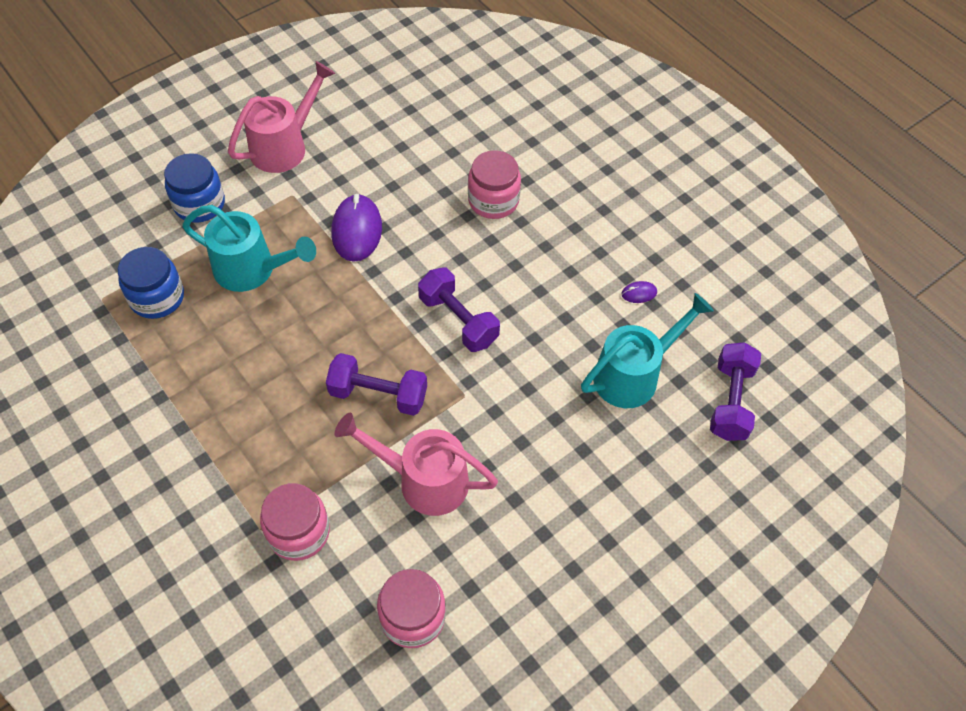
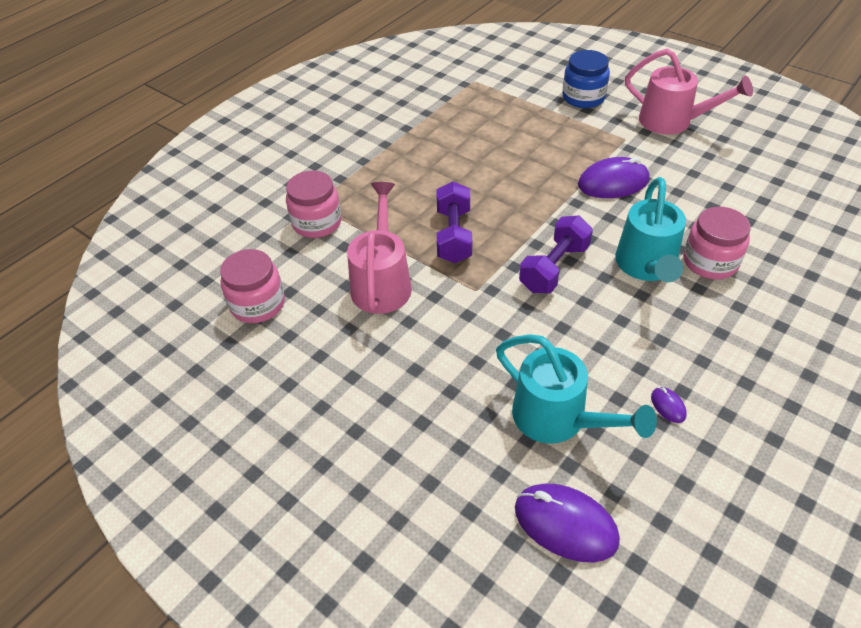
camera: 80 degrees right, 10 degrees down
(157, 297) = (488, 103): blue jar -> none
(253, 270) = (538, 139): turquoise watering can -> turquoise watering can (646, 267)
(730, 401) = (565, 524): purple dumbbell -> purple mouse

